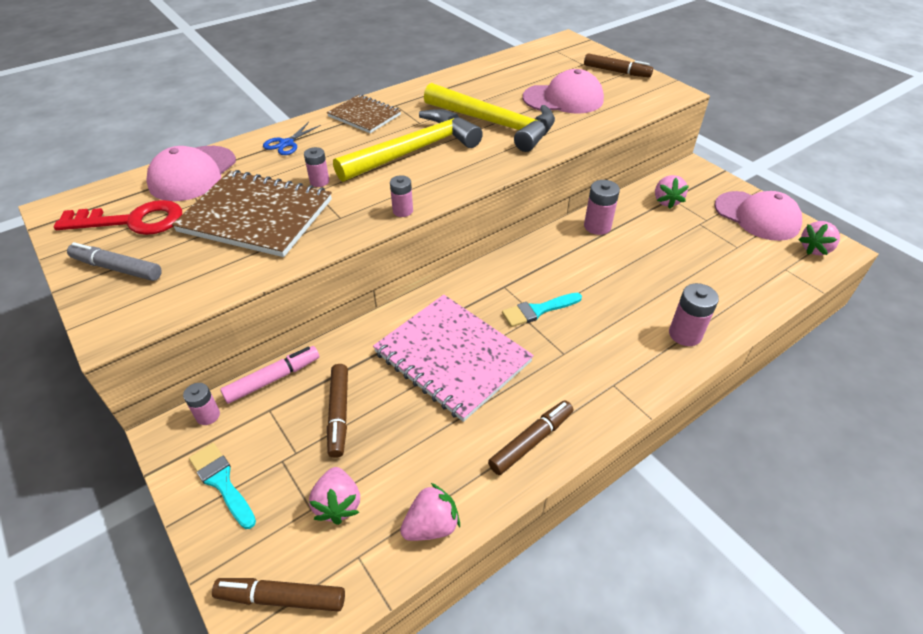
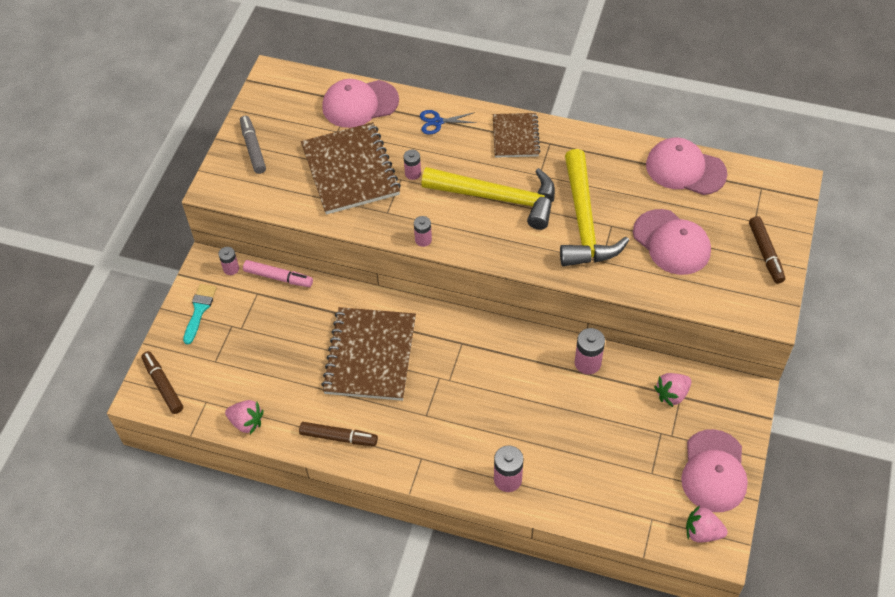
camera: 55 degrees right, 10 degrees up
(133, 221) = (293, 118): red key -> none
(338, 504) = (226, 371): pink strawberry -> none
(339, 414) = (281, 328): brown marker -> none
(452, 357) = (370, 355): pink notebook -> brown notebook
(502, 67) = (685, 169): none -> pink cap
(538, 310) = (454, 377): turquoise brush -> none

